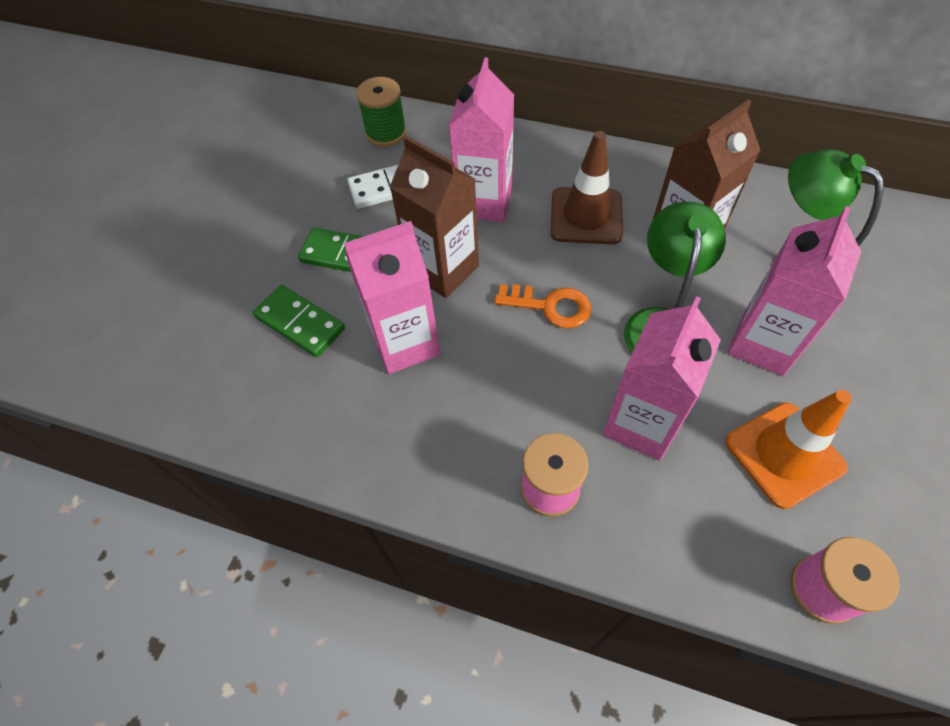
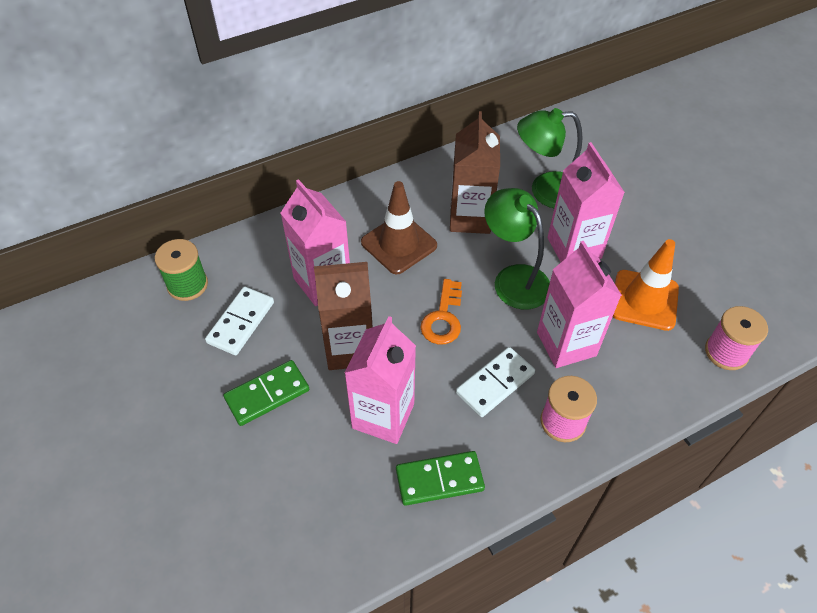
camera: 50 degrees left, 5 degrees down
(300, 323) = (294, 466): green domino -> green domino (439, 480)
(528, 399) = (495, 383): none -> white domino
(550, 306) = (443, 318): orange key -> orange key turned 135 degrees clockwise

